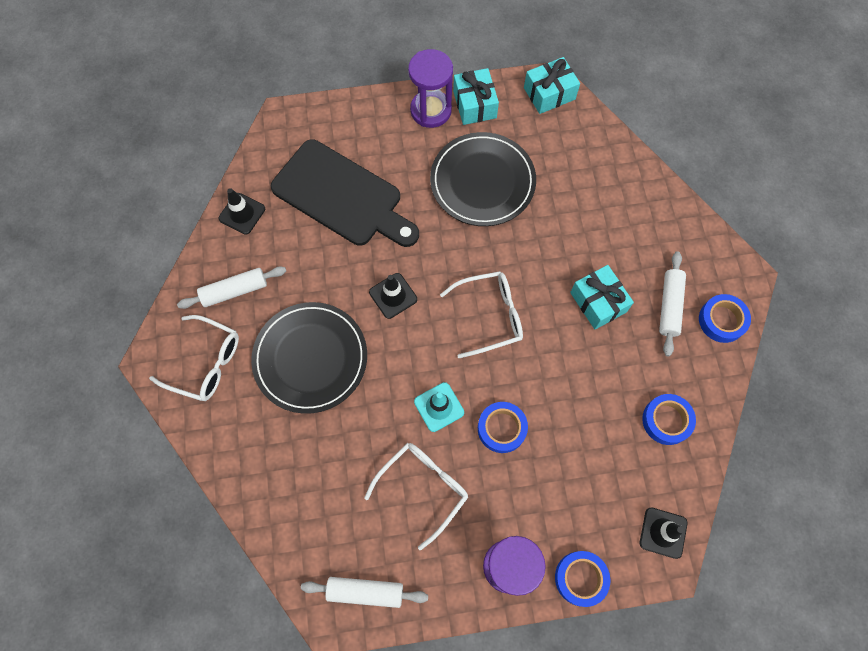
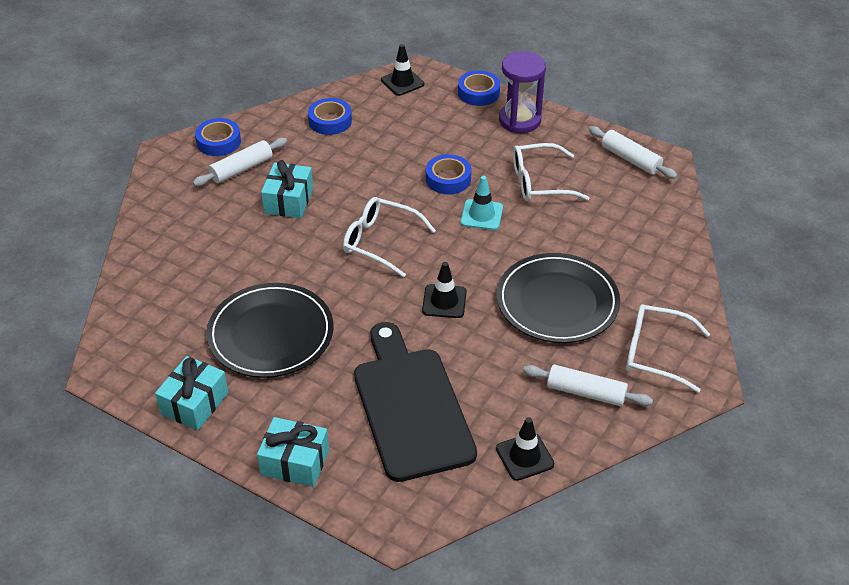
camera: 140 degrees left, 25 degrees down
(205, 363) = (655, 353): white glasses -> white glasses turned 45 degrees counterclockwise
(431, 110) = (241, 427): purple hourglass -> none
(549, 93) = (117, 365): turquoise gift -> turquoise gift (295, 462)

